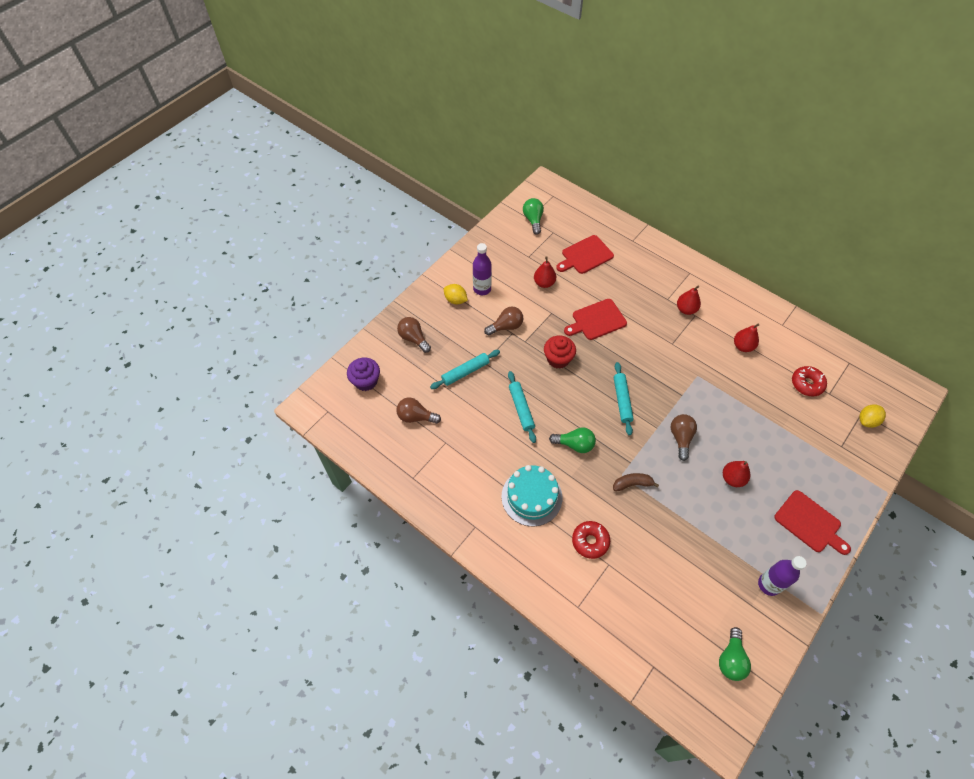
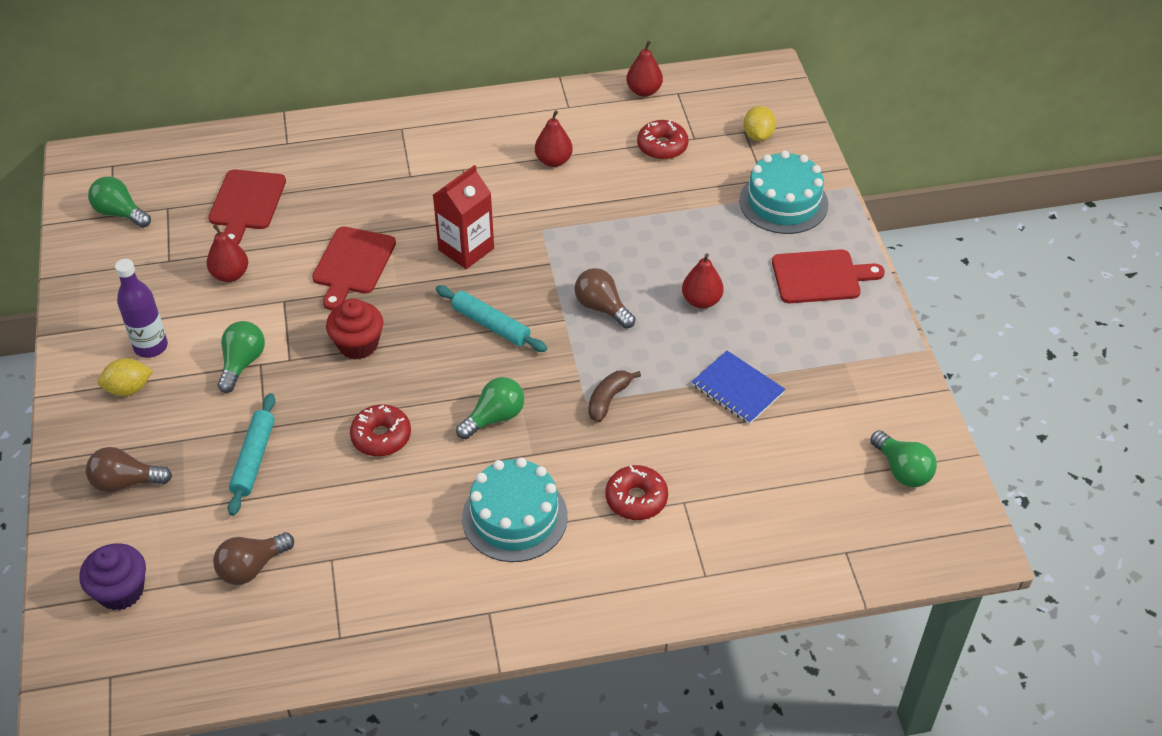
camera: 50 degrees left, 10 degrees down
(506, 326) = (242, 363): brown light bulb -> green light bulb
(521, 409) = (381, 437): turquoise rolling pin -> red donut
(652, 355) = (466, 249): none -> red carton
(686, 309) = (445, 171): red pear -> red pear (644, 91)
(697, 538) = (737, 389): none -> blue notebook
(769, 584) = (853, 368): purple bottle -> none
(837, 467) = (783, 202): none -> turquoise cake

